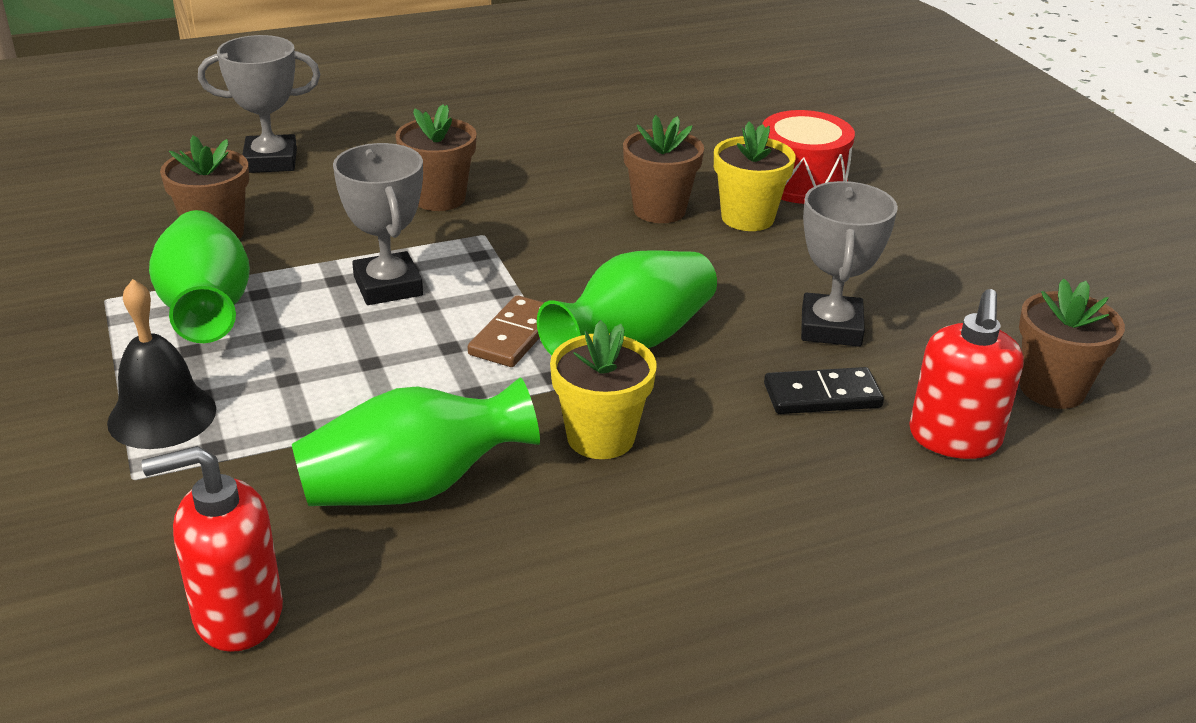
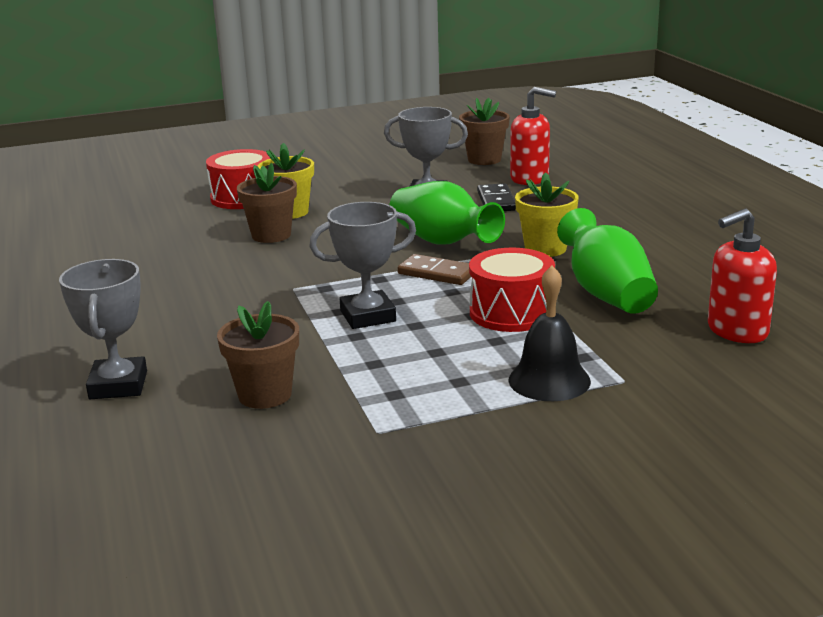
camera: 85 degrees left, 10 degrees down
(207, 309) = (397, 382): green vase -> none
(237, 614) = (736, 331): red soap dispenser -> red soap dispenser turned 75 degrees clockwise
(368, 394) = (511, 312): none -> red drum
(439, 198) = (227, 306): brown flower pot -> none

